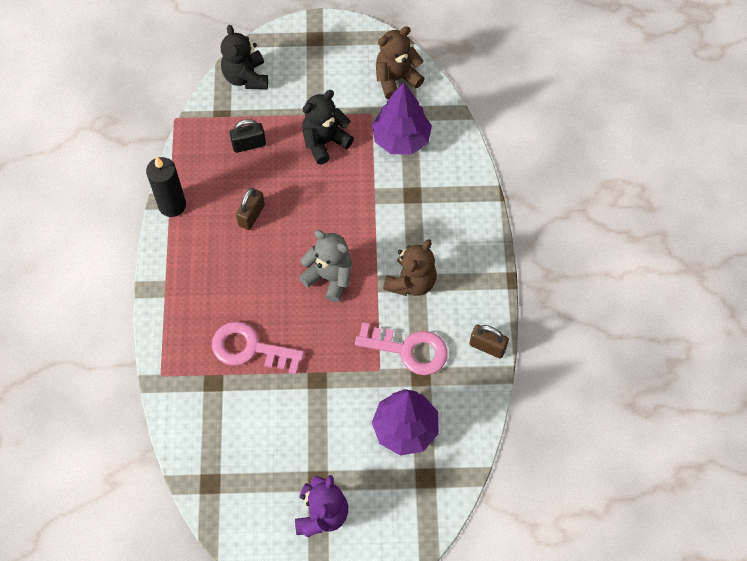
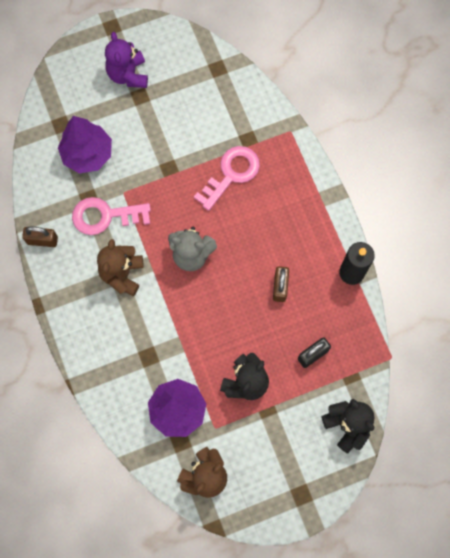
camera: 160 degrees right, 10 degrees up
(250, 348) = (231, 174): pink key -> pink key turned 45 degrees counterclockwise

